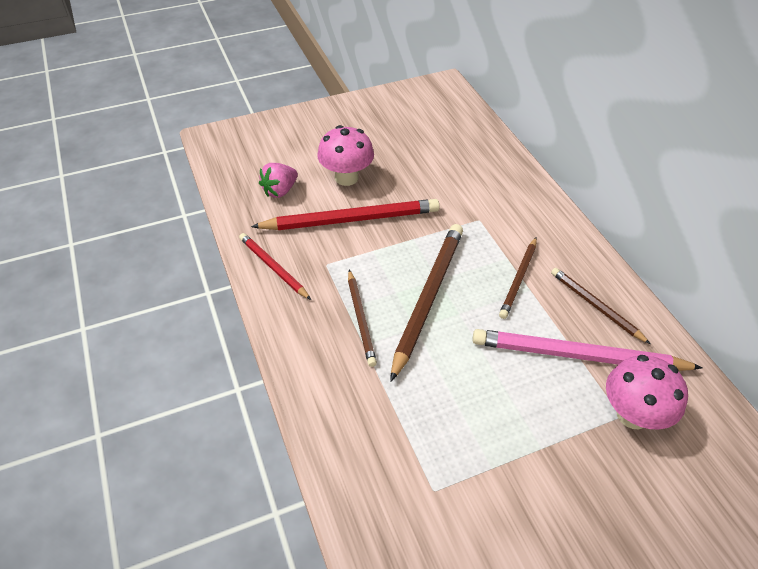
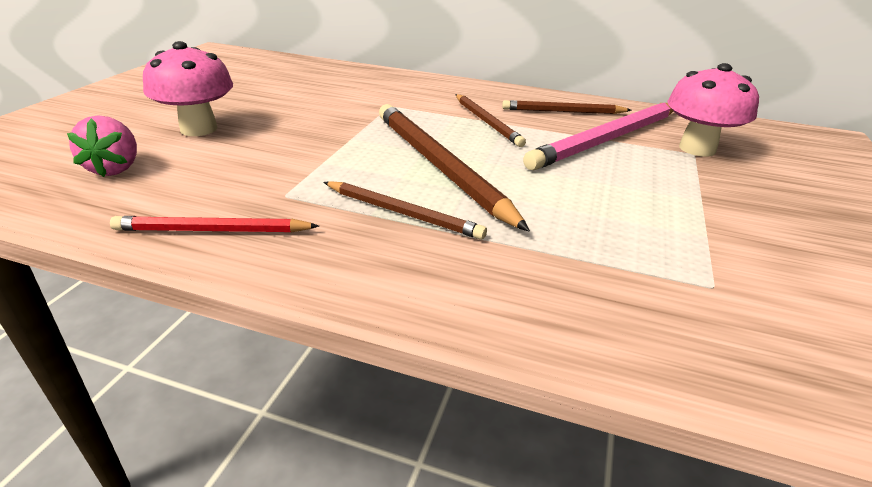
camera: 50 degrees left, 15 degrees down
(350, 220) = (257, 153): red pencil -> none

